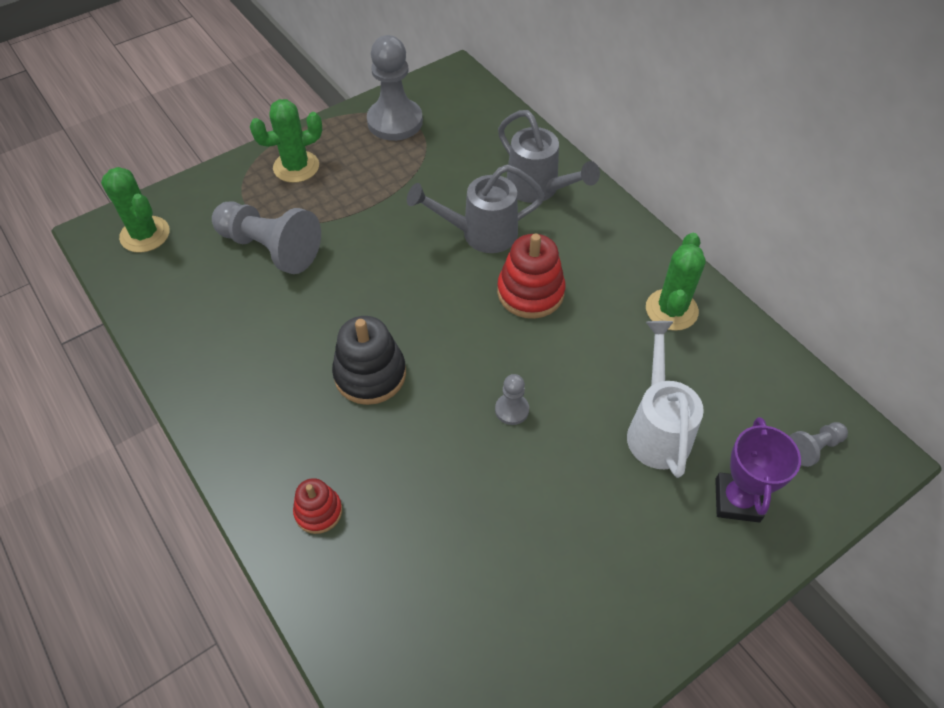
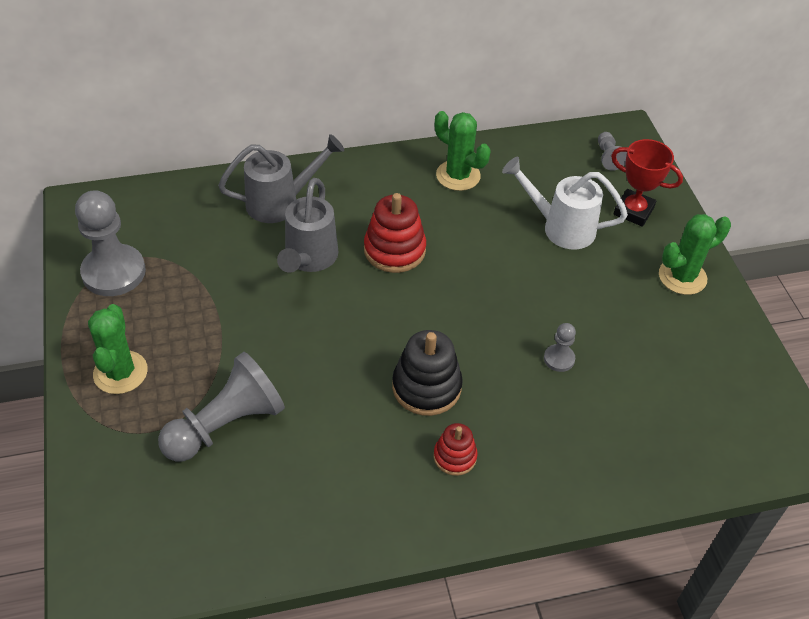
camera: 70 degrees left, 5 degrees down
(145, 234) = (129, 540): green cactus -> green cactus (682, 277)
(318, 511) = (551, 464): red stacking toy -> red stacking toy (455, 457)
(512, 410) = (507, 304): grey pawn -> grey pawn (559, 359)
(737, 500) = (633, 211): purple trophy -> red trophy

